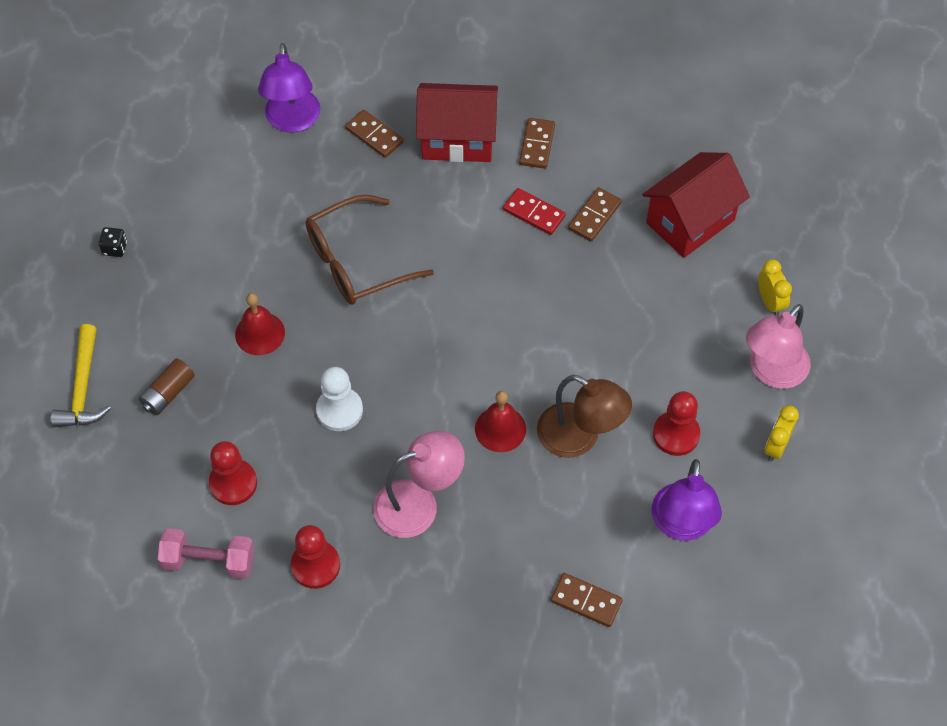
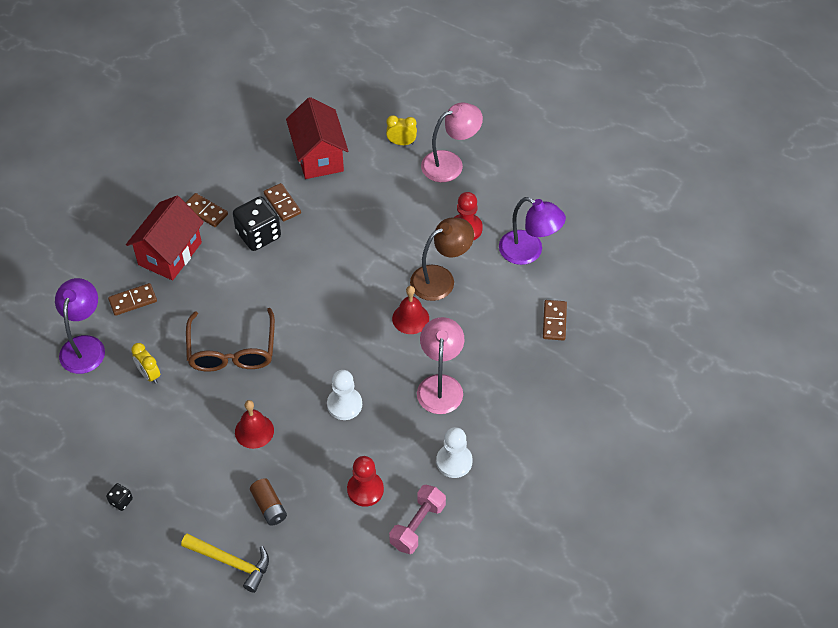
camera: 65 degrees left, 5 degrees down
(292, 121) = (85, 346): purple lamp -> purple lamp turned 105 degrees counterclockwise
(315, 565) = (454, 461): red pawn -> white pawn
(534, 213) = (258, 235): red domino -> black dice
(586, 601) = (554, 321): brown domino -> brown domino turned 45 degrees counterclockwise
(771, 372) = (450, 163): pink lamp -> pink lamp turned 90 degrees counterclockwise
(776, 446) = (501, 183): yellow clock -> yellow clock (149, 374)

